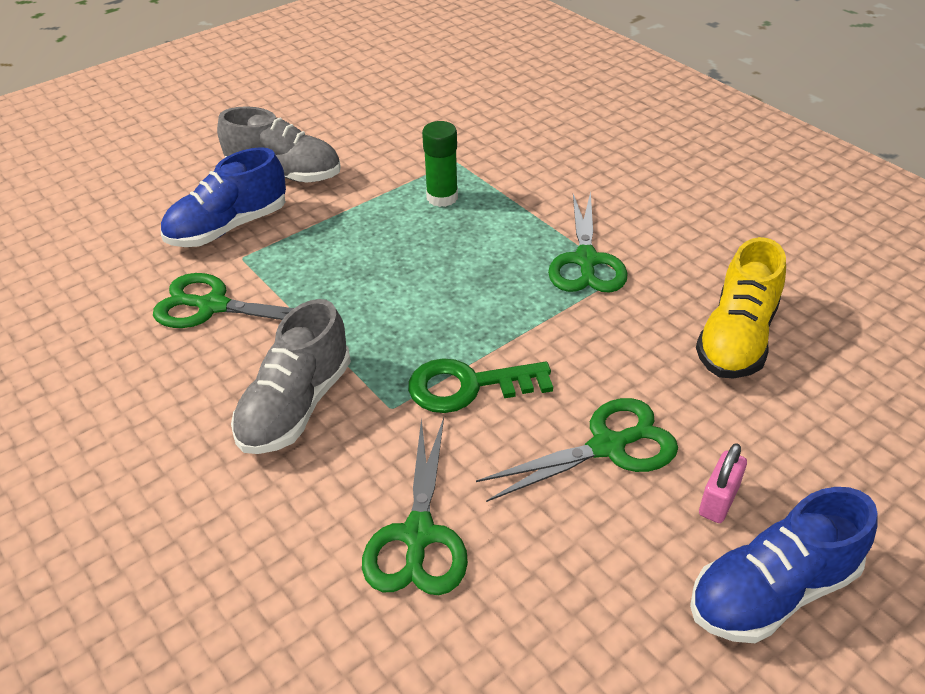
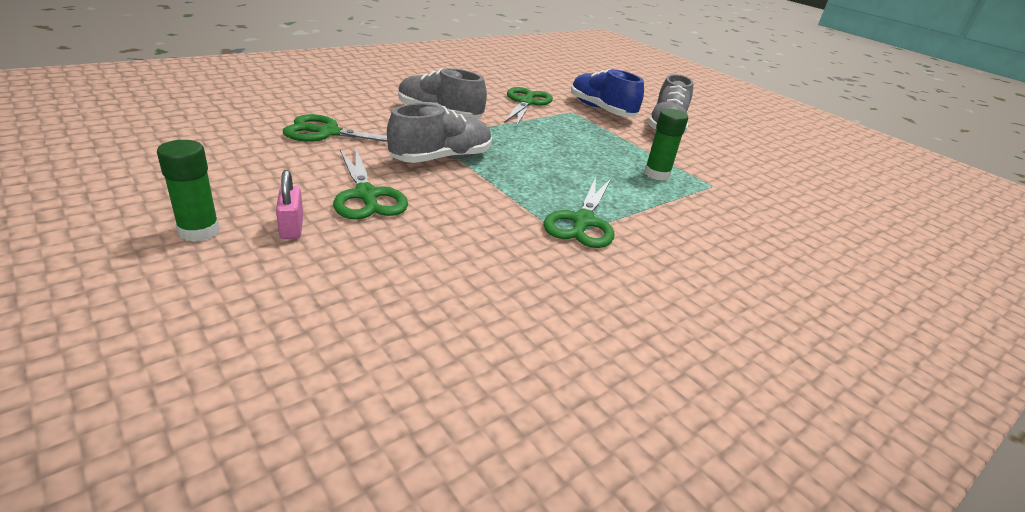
camera: 85 degrees right, 10 degrees down
(468, 386) = (441, 158): green key -> grey shoe
(586, 261) = (582, 221): green scissors -> green scissors turned 75 degrees counterclockwise
(718, 500) = (292, 228): pink padlock -> pink padlock turned 45 degrees clockwise
(736, 338) = (471, 279): yellow shoe -> none
(772, 591) = (199, 231): blue shoe -> green glue stick

